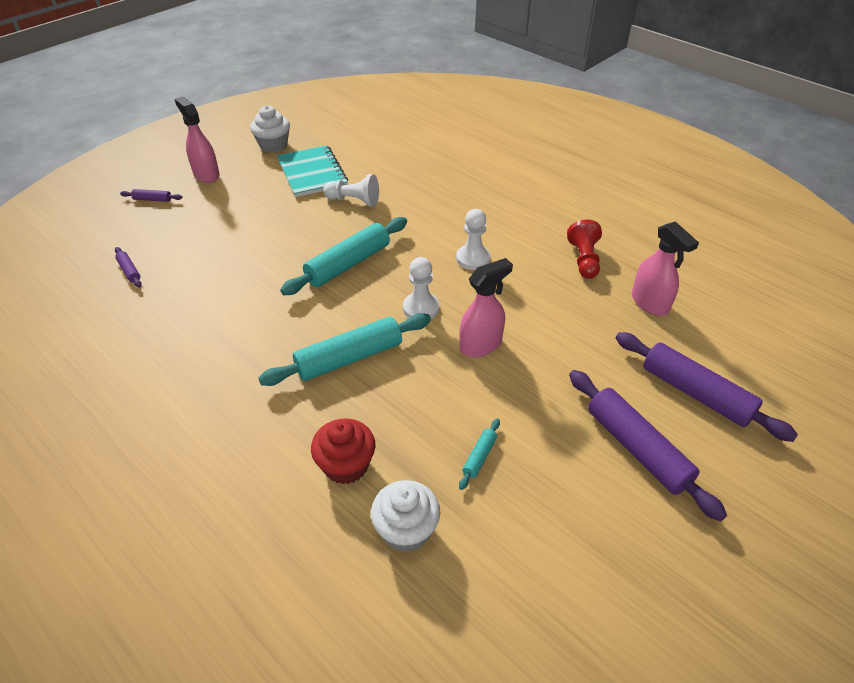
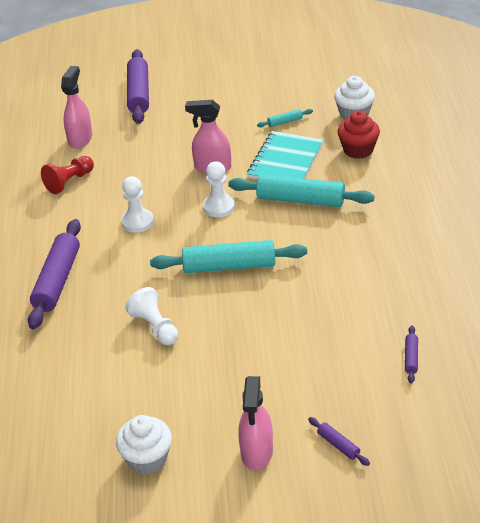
camera: 135 degrees left, 5 degrees down
(312, 173) = (153, 386): turquoise notebook -> turquoise notebook (285, 161)
(637, 449) = (205, 90): purple rolling pin -> purple rolling pin (57, 280)

